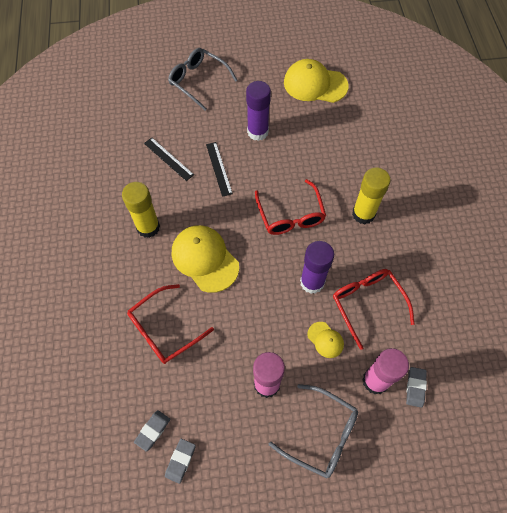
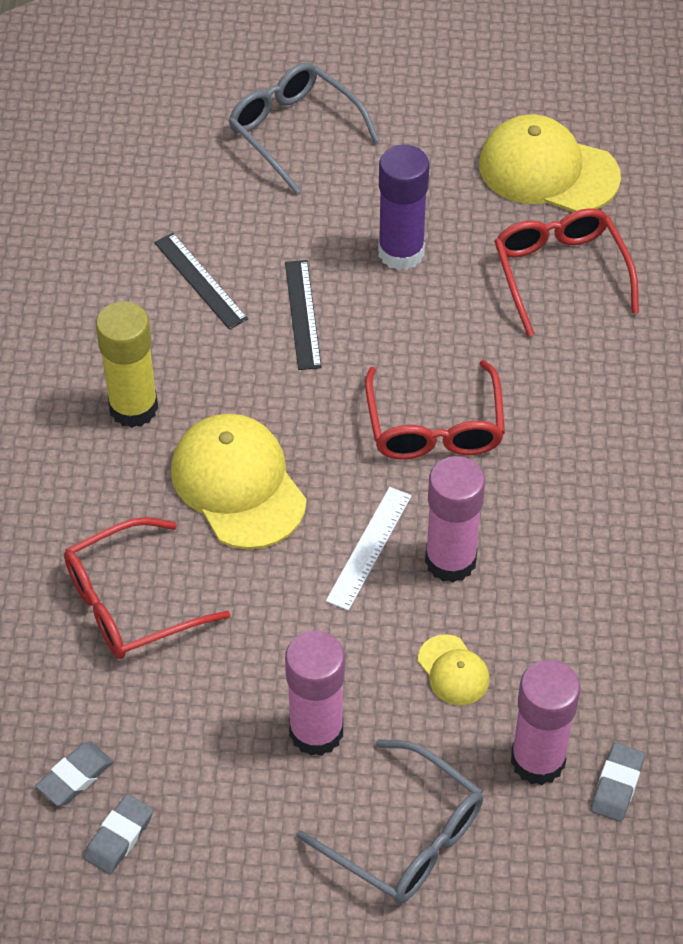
camera: 10 degrees right, 10 degrees down
(273, 282) = (369, 548): none -> white ruler
(312, 282) = (450, 560): purple glue stick -> pink glue stick
(363, 214) = (590, 446): yellow glue stick -> none
(367, 303) = (556, 617): red glasses -> red glasses (560, 273)

